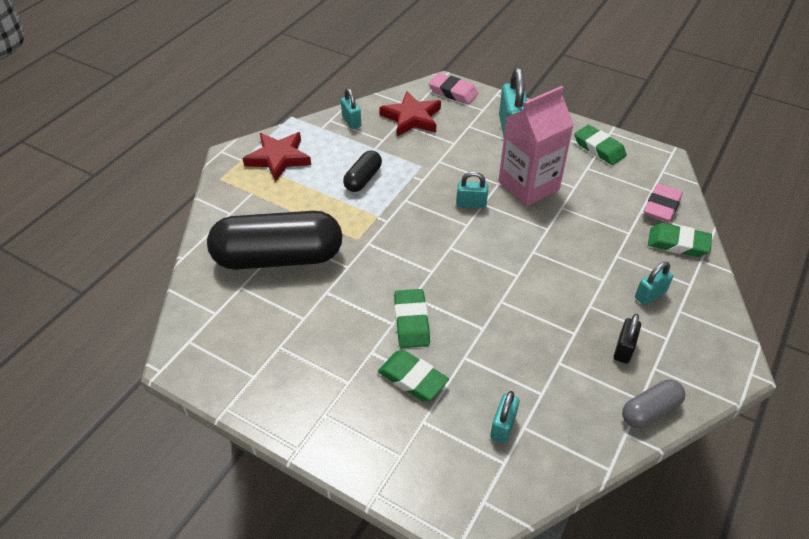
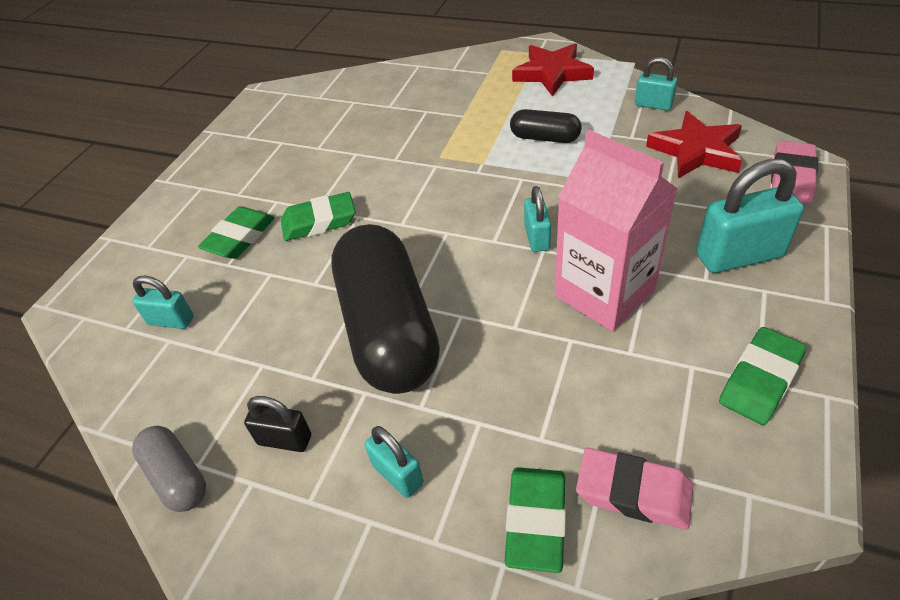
camera: 85 degrees right, 0 degrees up
(278, 258) = (397, 112): black capsule -> black capsule (388, 329)
(351, 121) = (653, 105): turquoise padlock -> turquoise padlock turned 60 degrees clockwise

